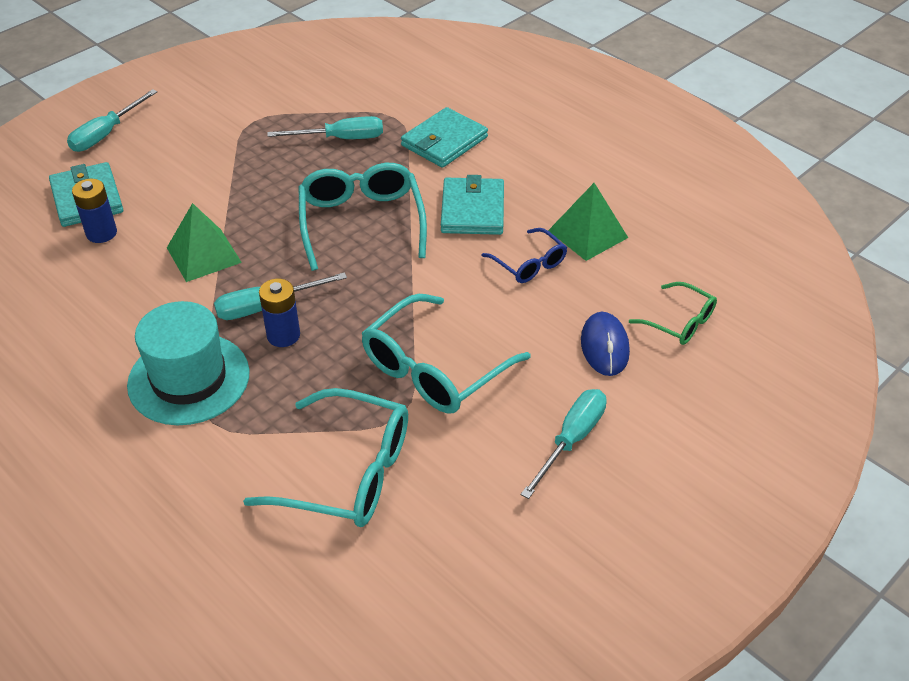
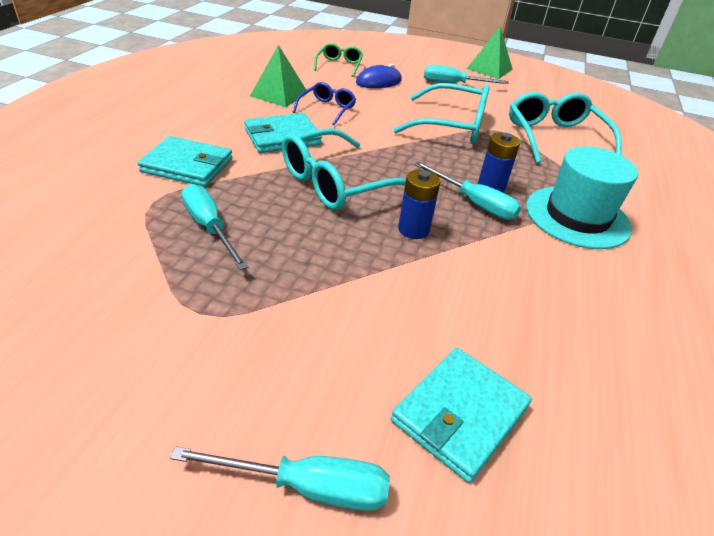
camera: 120 degrees left, 5 degrees down
(101, 233) = (500, 359): blue battery -> blue battery (413, 229)
(203, 255) = (454, 261): green pyramid -> green pyramid (489, 69)

